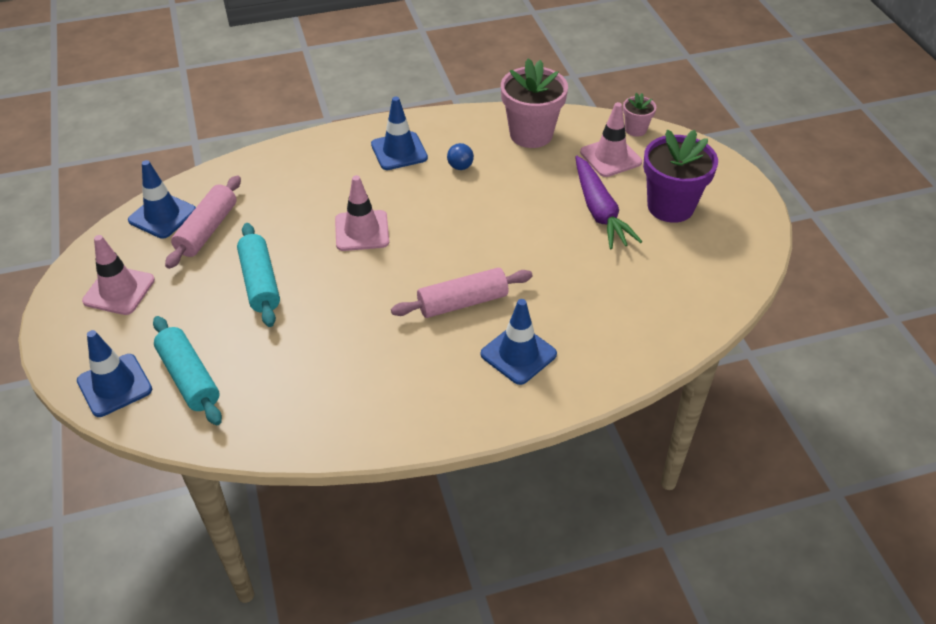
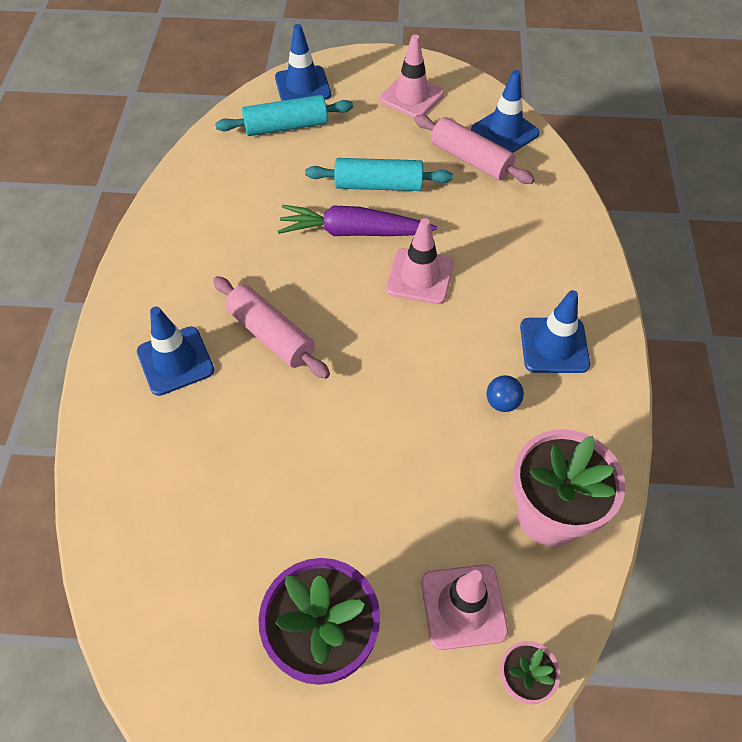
camera: 110 degrees right, 10 degrees up
(462, 302) = (271, 335): pink rolling pin -> pink rolling pin turned 45 degrees counterclockwise
(599, 211) = (354, 537): purple carrot -> purple carrot (353, 232)

